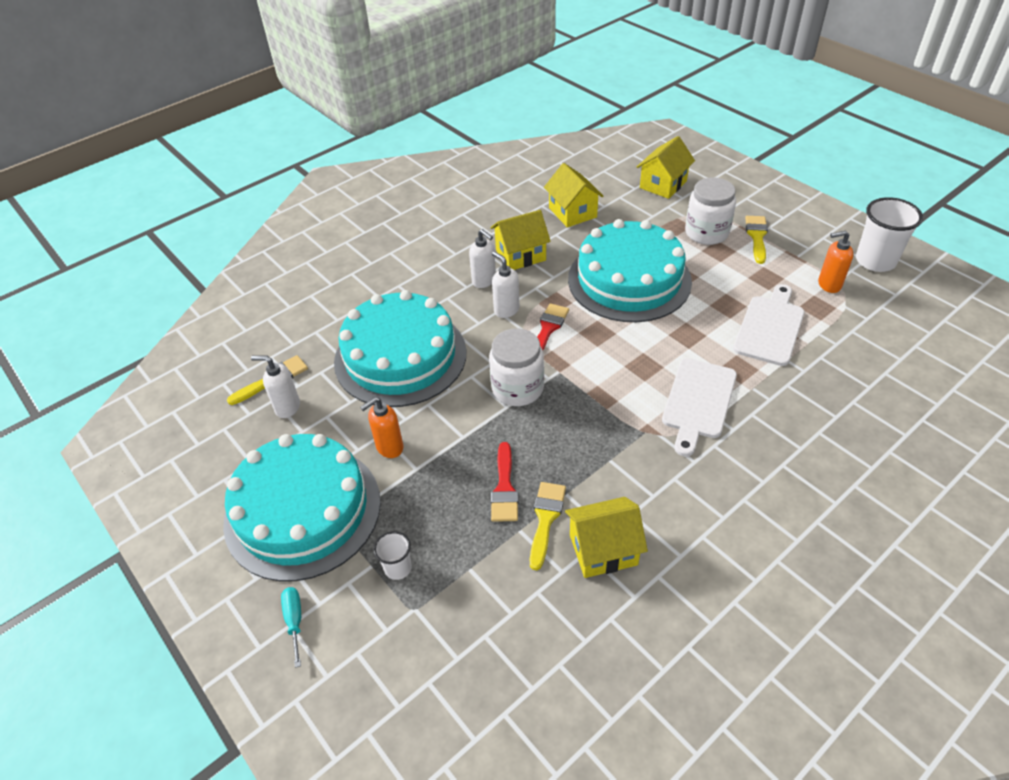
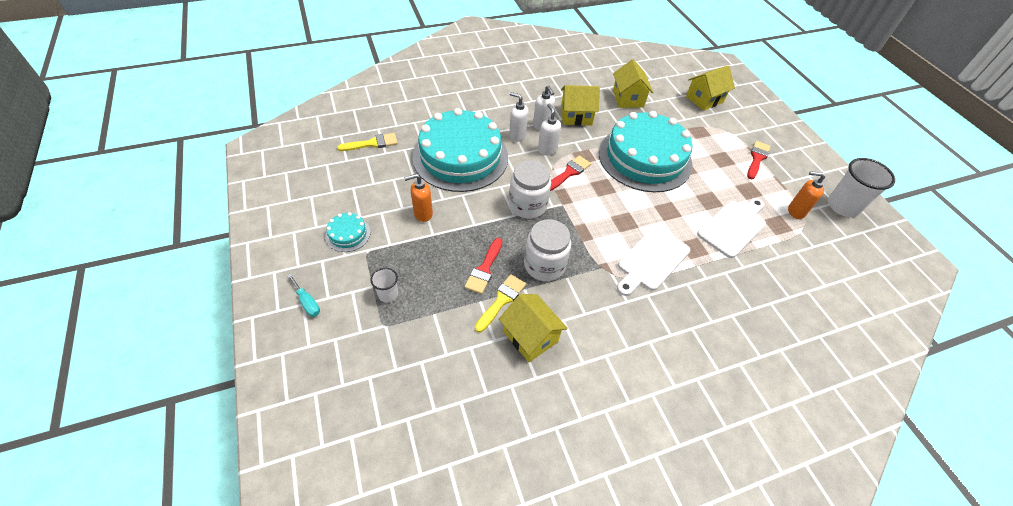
camera: 15 degrees right, 5 degrees up
(287, 407) = (372, 165): white soap dispenser -> white soap dispenser (517, 136)
(294, 620) = (307, 302): turquoise screwdriver -> turquoise screwdriver turned 135 degrees clockwise
(302, 511) = (348, 234): turquoise cake -> turquoise cake, size x0.40
(603, 549) = (530, 336): yellow house -> yellow house turned 45 degrees clockwise
(706, 233) = (719, 143): white jar -> white jar (544, 265)
(757, 236) = (757, 158): yellow brush -> red brush

